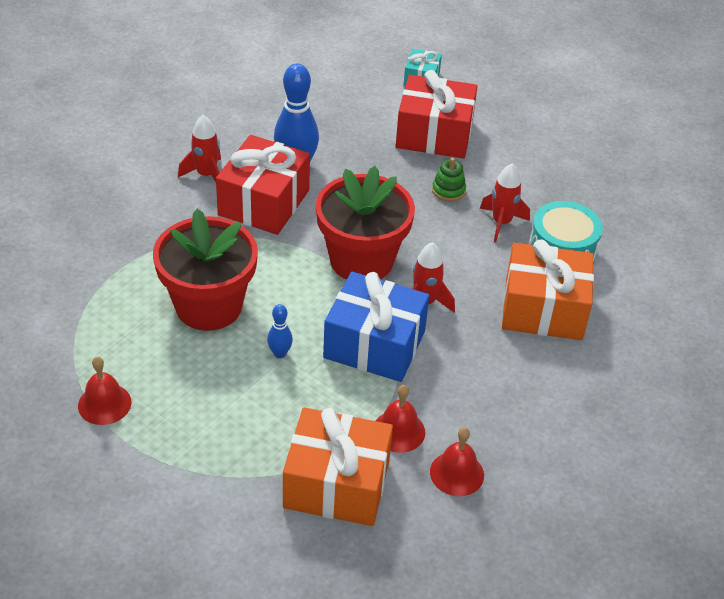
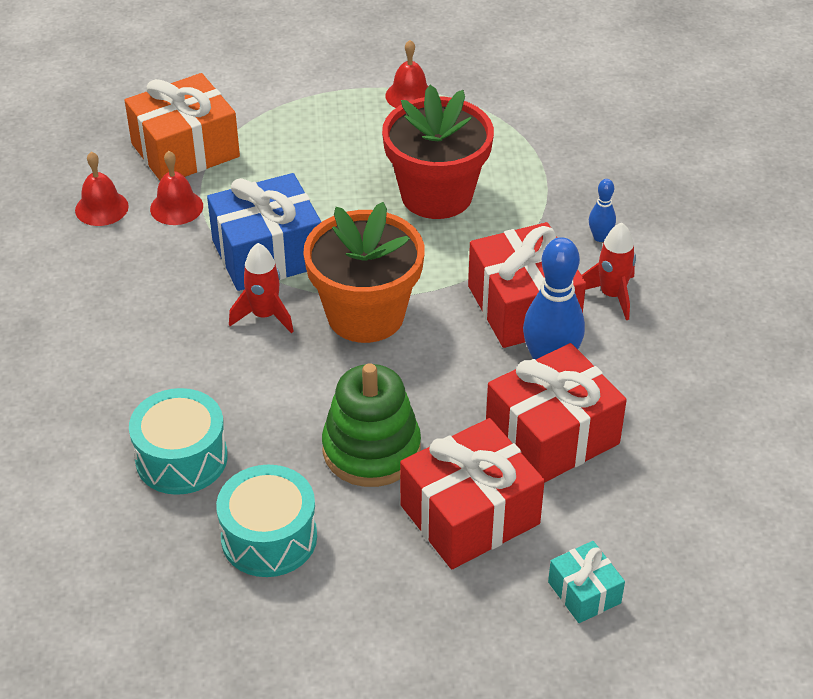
camera: 140 degrees right, 0 degrees up
(280, 353) = (334, 199): blue bowling pin -> blue bowling pin (600, 237)
(345, 137) = (552, 435): none -> red gift
(361, 260) = (365, 315): red flower pot -> orange flower pot
(448, 190) = (371, 449): green stacking toy -> green stacking toy, size x2.07
(501, 223) = (276, 450): red rocket -> none
(543, 309) = (147, 383): orange gift -> none
(549, 187) = (269, 537): none -> turquoise drum

